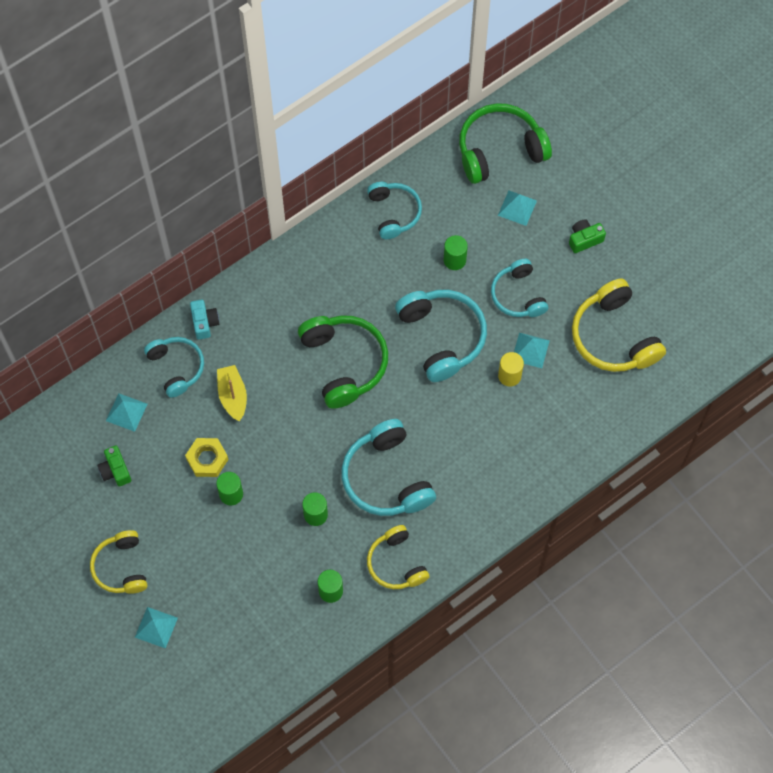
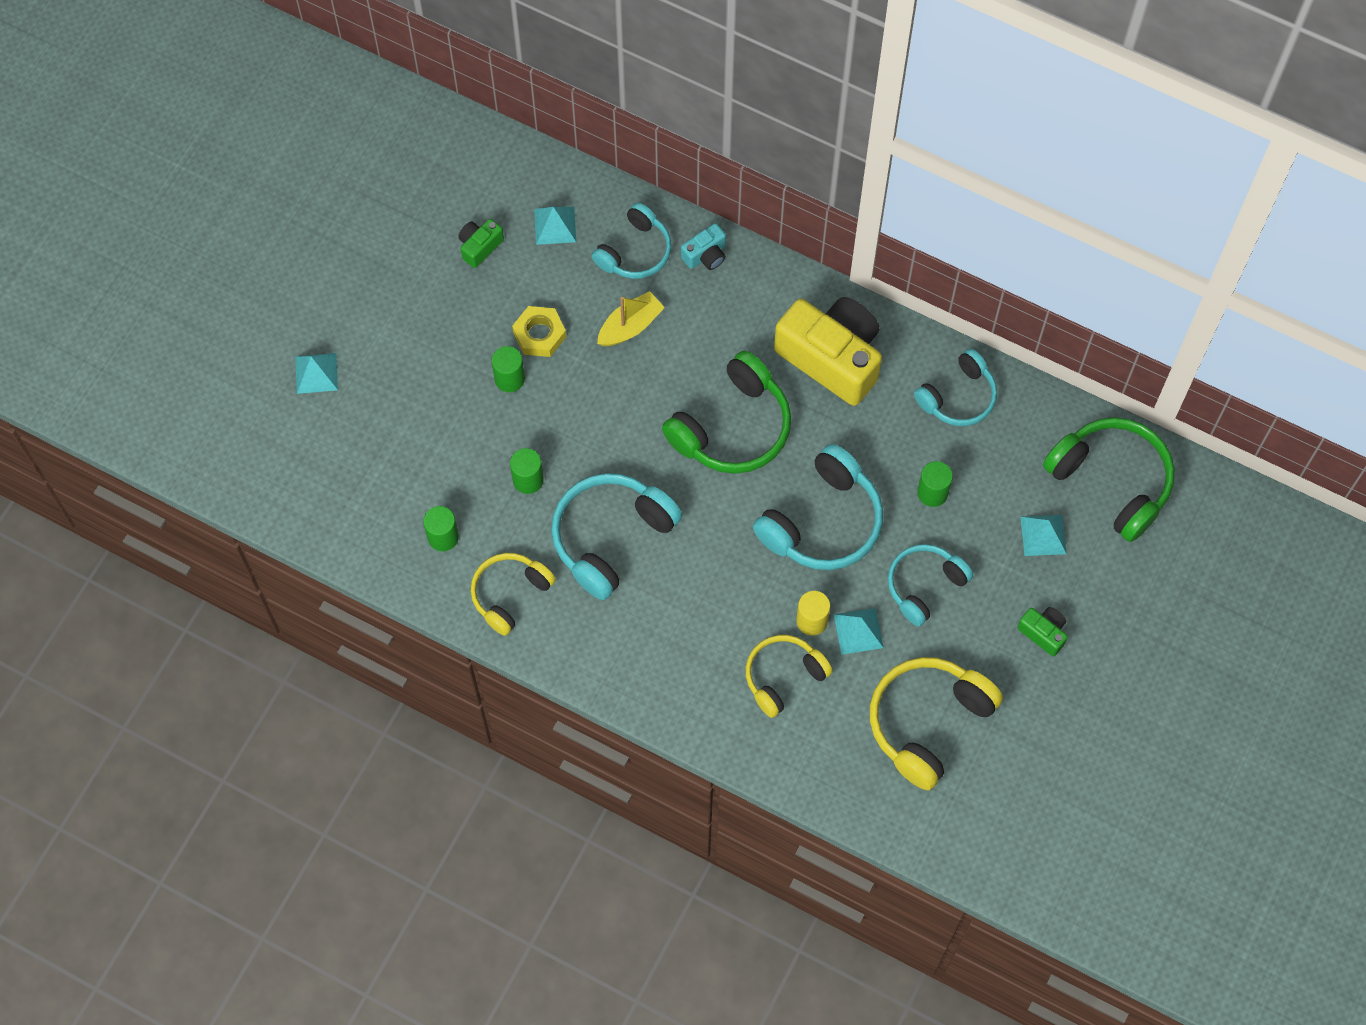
camera: 65 degrees right, 0 degrees up
(121, 567) = (369, 305): yellow headphones -> yellow headphones (783, 676)
(325, 277) = (831, 358): none -> yellow camera

